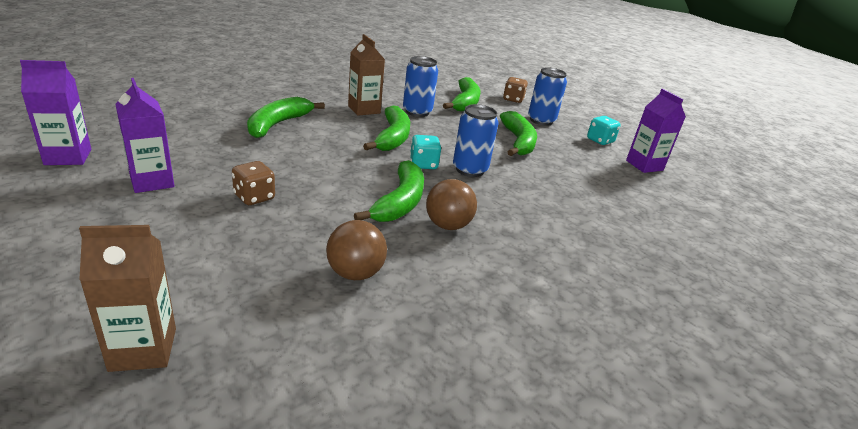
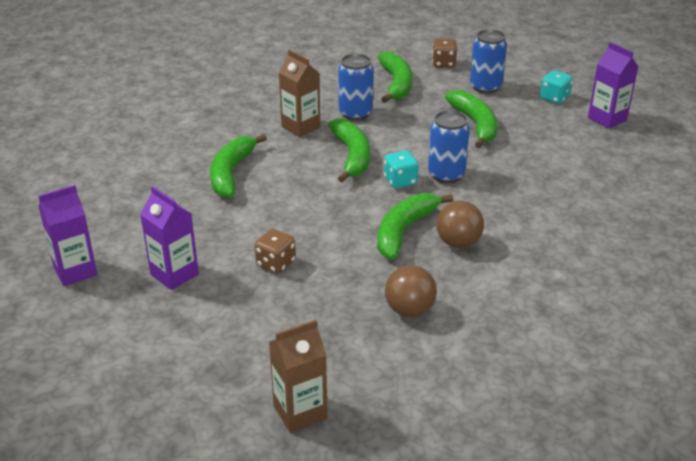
camera: 10 degrees left, 5 degrees up
(400, 202) = (404, 231): green banana -> green banana turned 150 degrees counterclockwise

